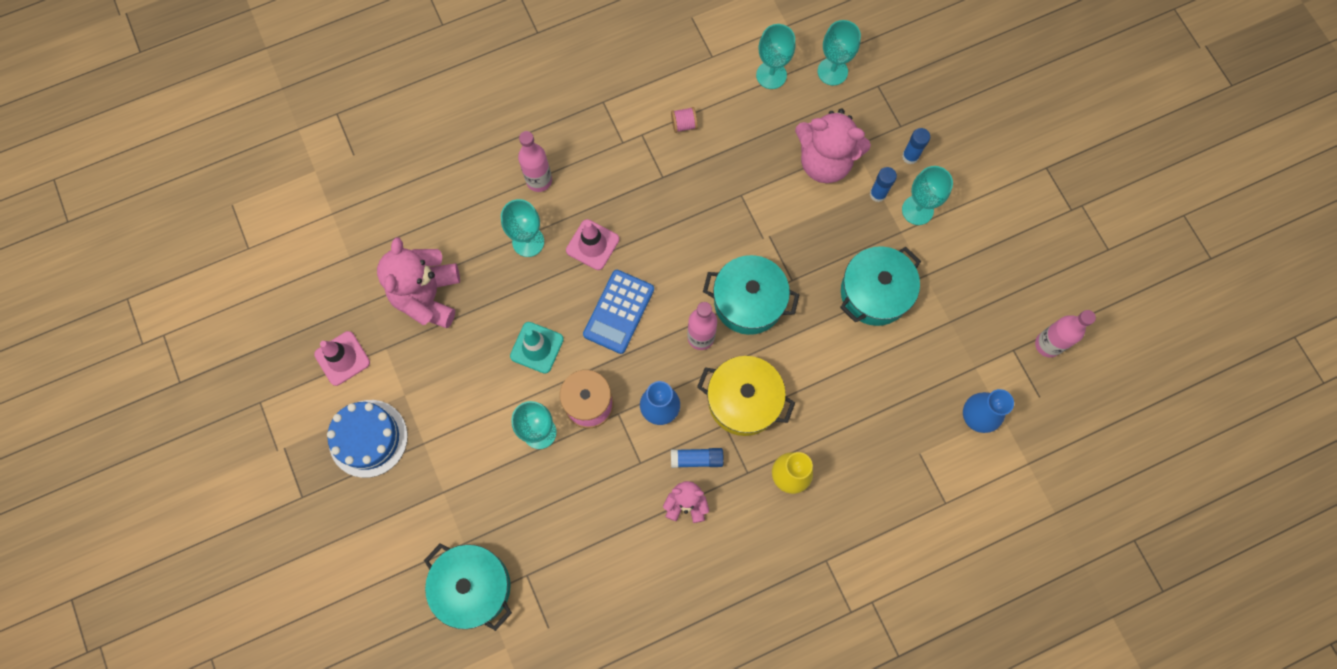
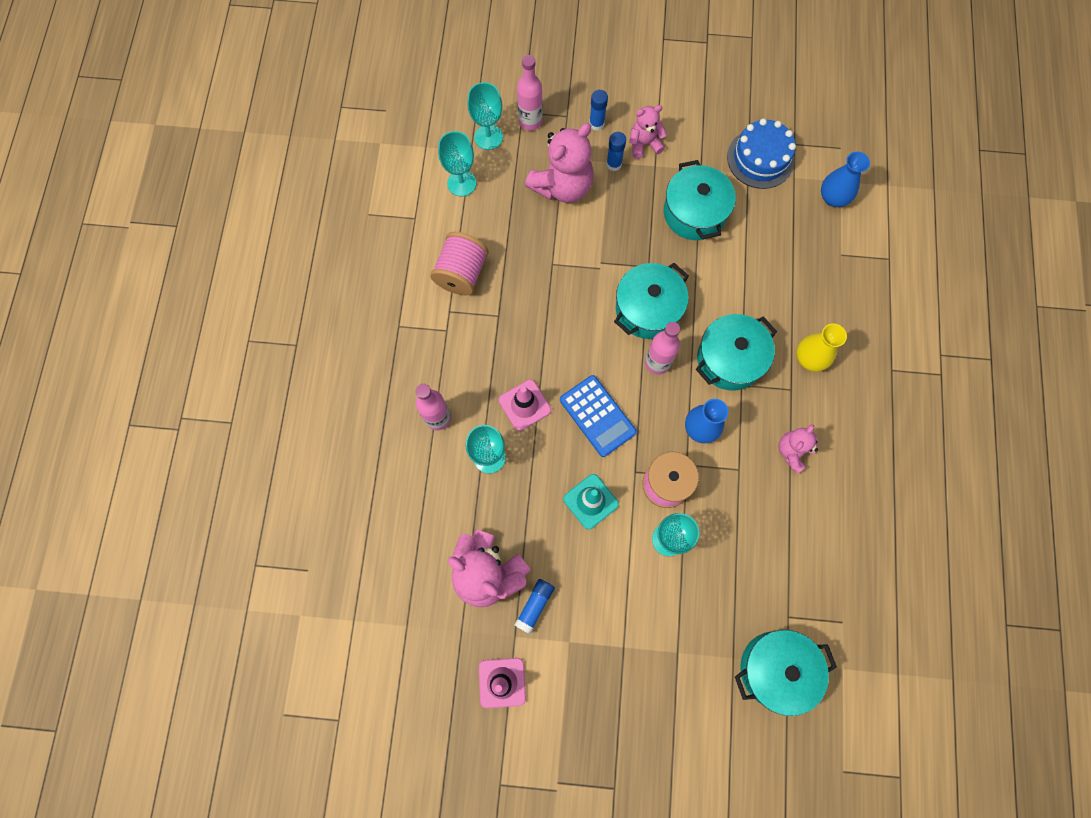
camera: 60 degrees left, 0 degrees up
(368, 438) = (592, 696): blue cake -> blue cake (760, 158)
(684, 124) = (462, 273): pink spool -> pink spool, size x2.08
(696, 459) = (759, 423): blue glue stick -> blue glue stick (535, 606)
(743, 401) = (729, 359): yellow pot -> turquoise pot
(917, 210) = (644, 144): turquoise goblet -> pink teddy bear
(1047, 344) = (803, 119): pink bottle -> pink bottle (530, 121)

